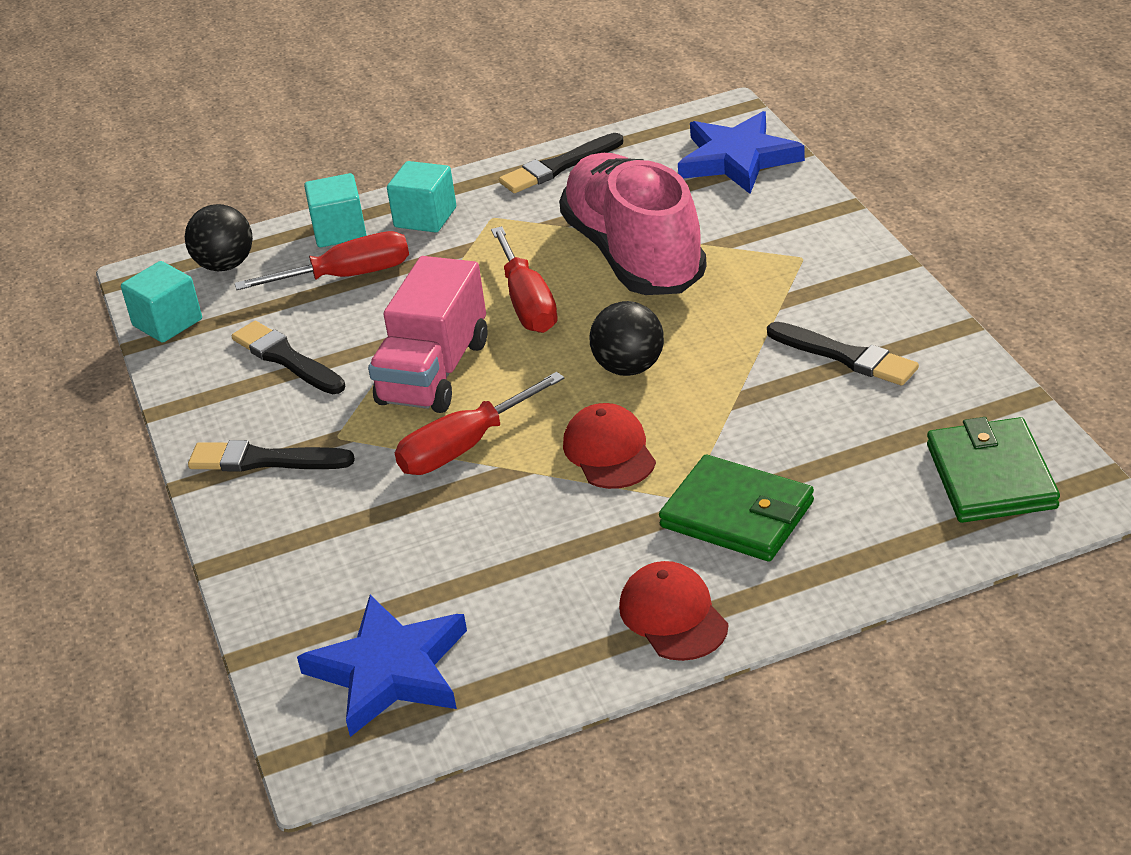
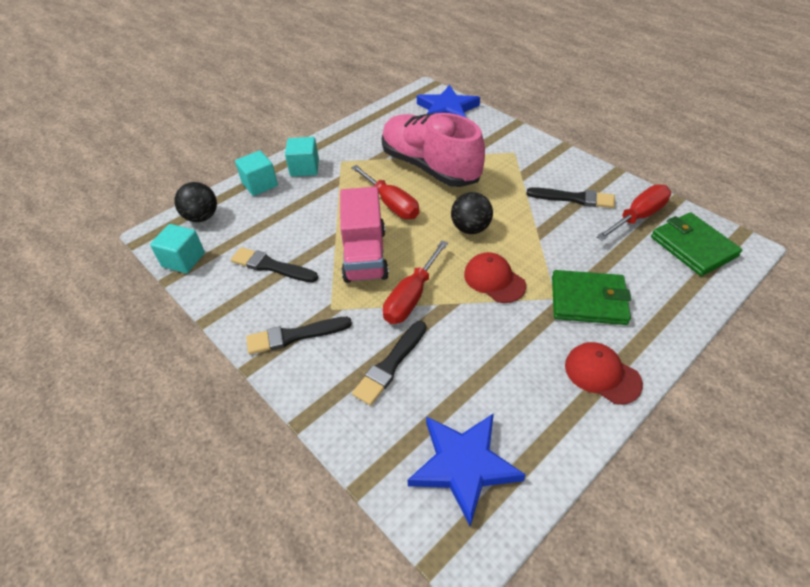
camera: 25 degrees left, 10 degrees up
(347, 276) = (280, 209): red screwdriver -> red screwdriver (638, 216)
(559, 166) = (360, 129): black brush -> black brush (390, 364)

